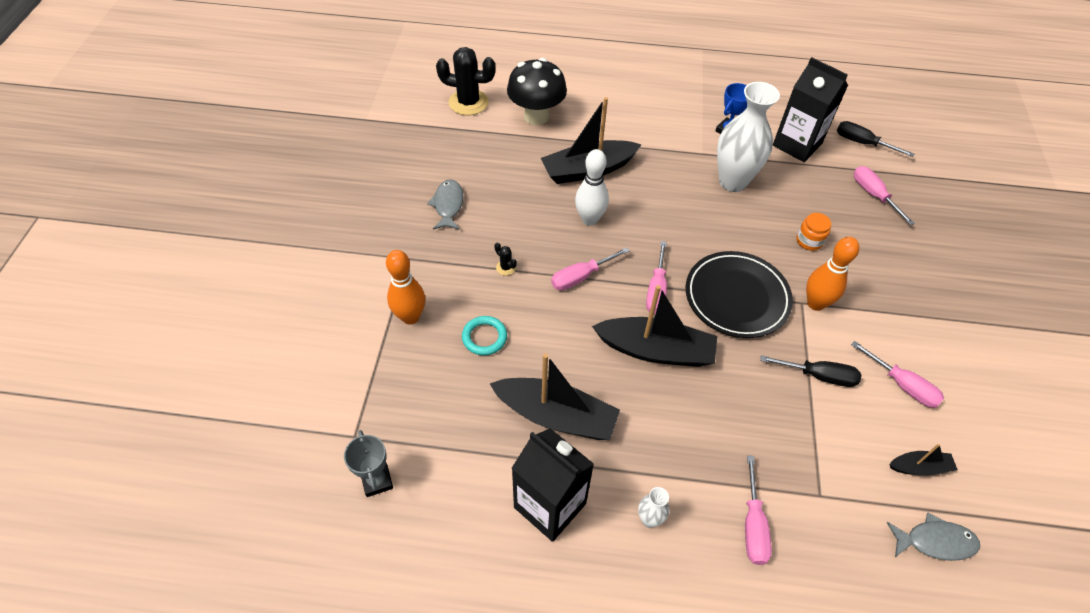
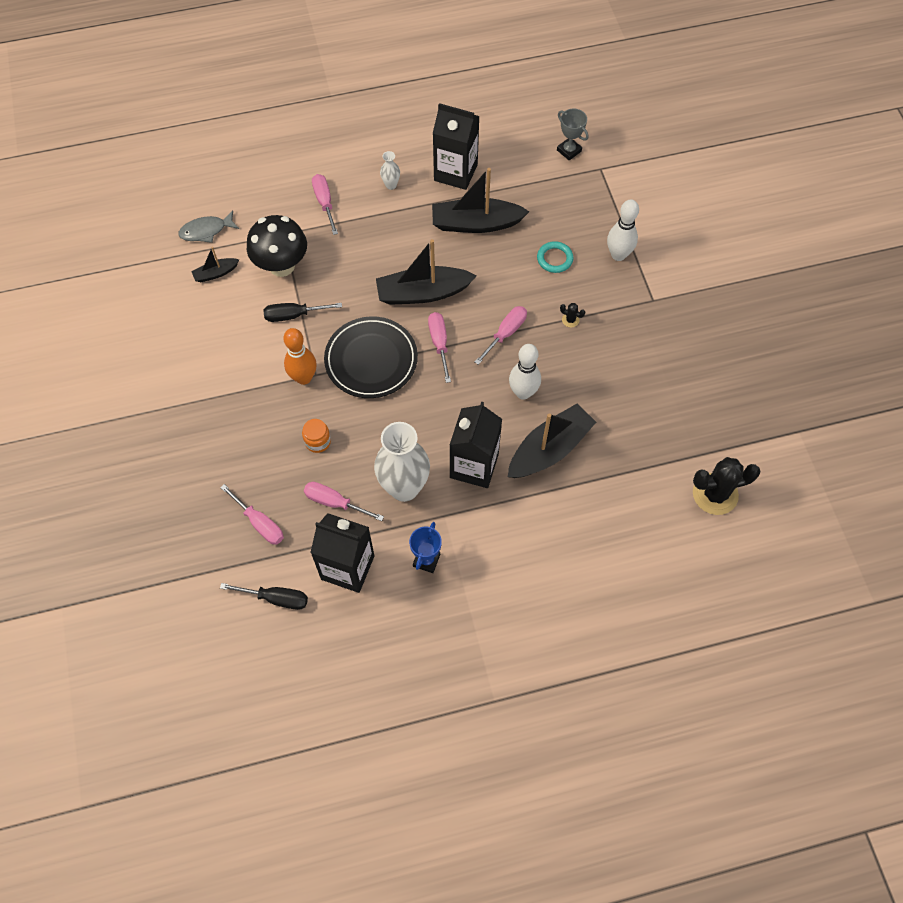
camera: 160 degrees right, 10 degrees up
(410, 317) = (618, 255): orange bowling pin -> white bowling pin
(448, 205) = (654, 361): grey fish -> none
(536, 116) = (635, 502): black mushroom -> black mushroom (282, 266)
(662, 178) = (474, 466): none -> black carton
(902, 385) = (229, 330): pink screwdriver -> pink screwdriver (335, 502)

